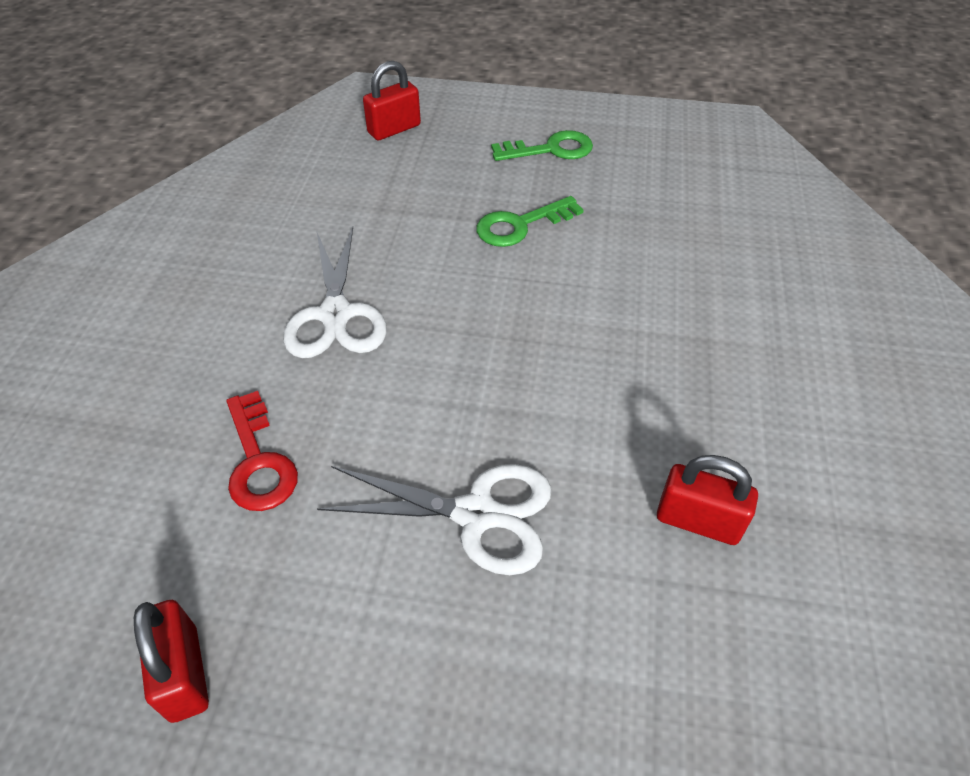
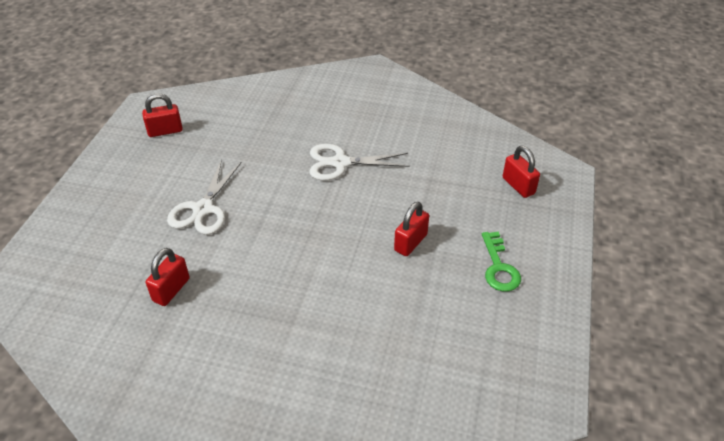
camera: 95 degrees right, 5 degrees down
(258, 461) = (253, 142): red key -> none
(520, 225) = (410, 242): green key -> red padlock

